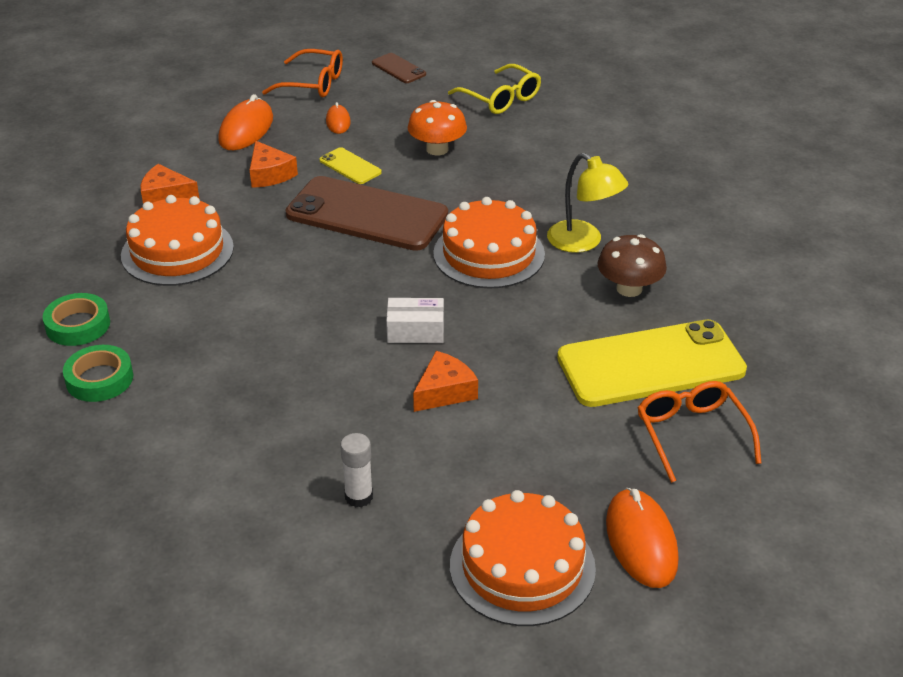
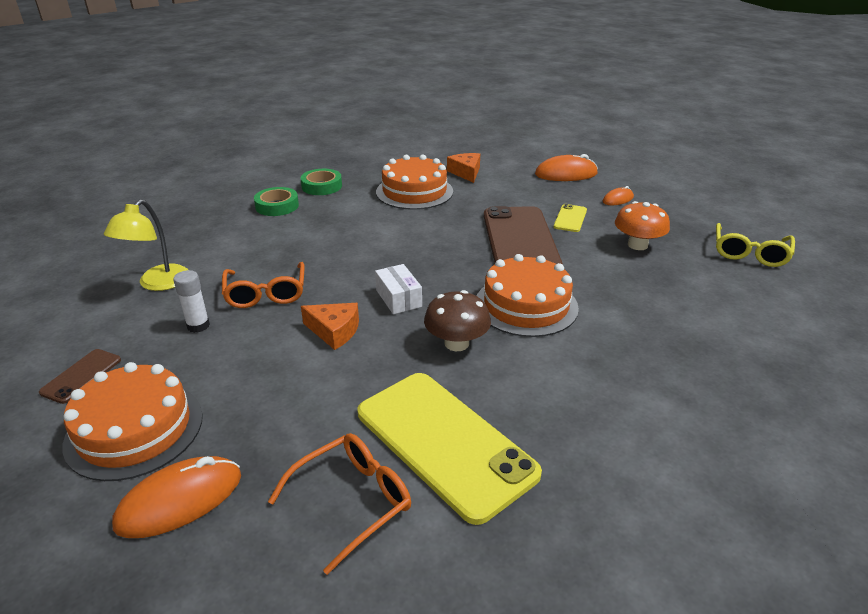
camera: 65 degrees right, 5 degrees down
(270, 174) = (526, 195): orange cheese -> none
(313, 83) = (650, 179): orange glasses -> orange glasses (266, 294)
(398, 69) = (719, 201): brown phone -> brown phone (81, 376)
(583, 242) = (594, 351): yellow lamp -> yellow lamp (158, 284)
(629, 288) = (551, 398): brown mushroom -> brown mushroom (456, 343)

